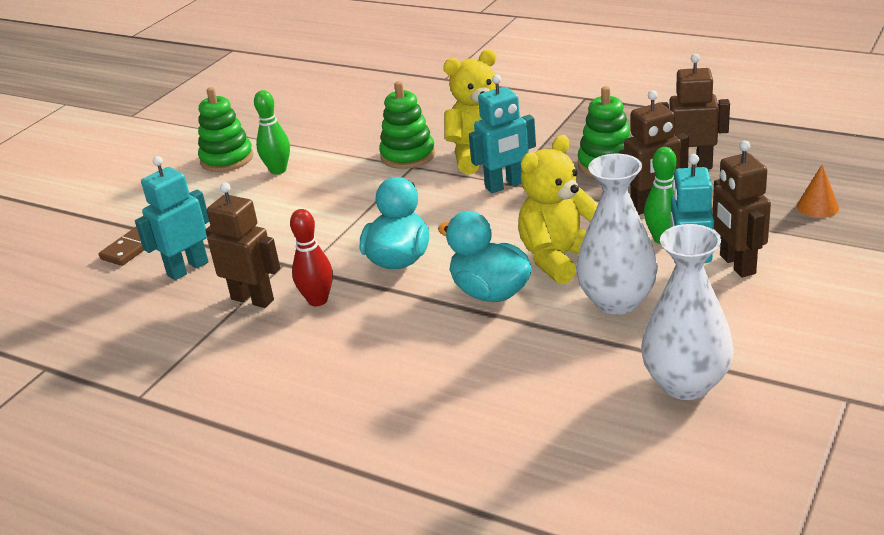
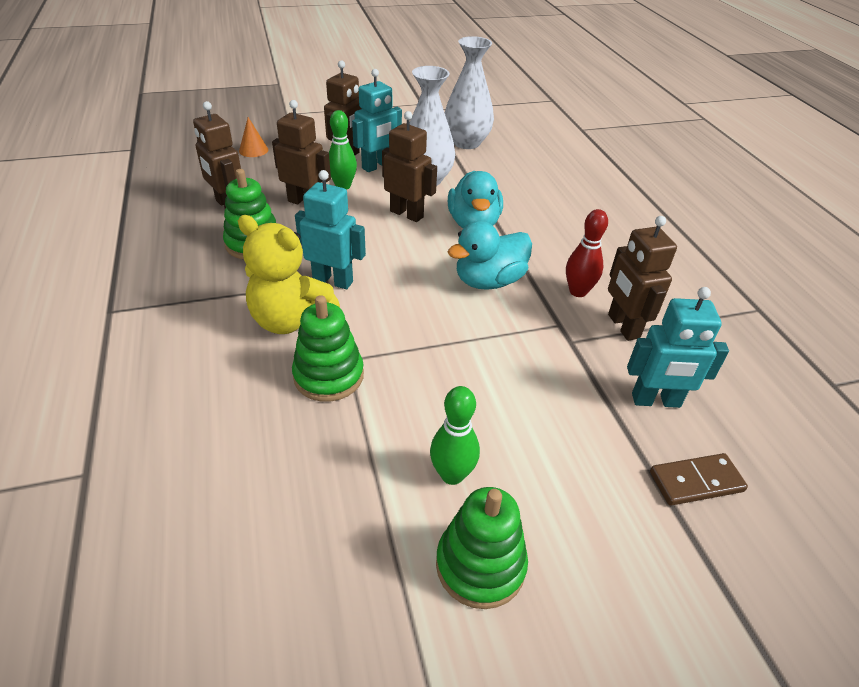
camera: 140 degrees left, 10 degrees up
(559, 258) = (407, 214): yellow teddy bear -> brown robot

